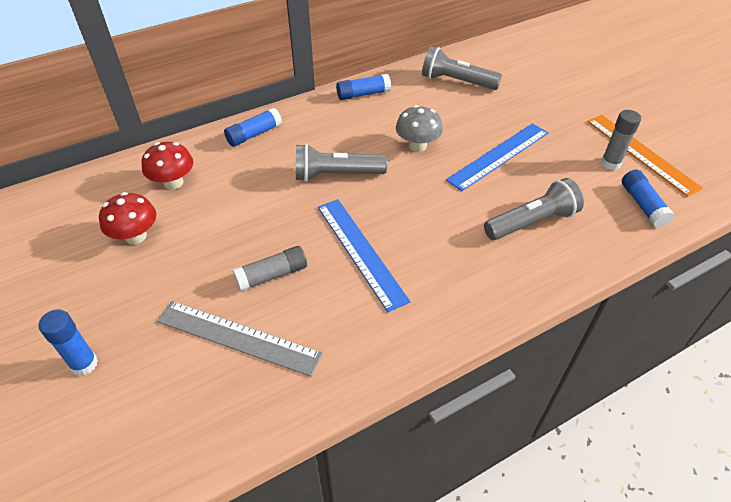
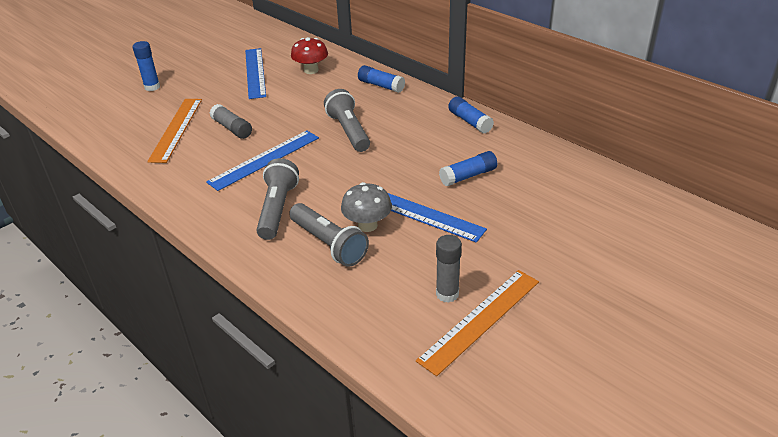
camera: 75 degrees right, 10 degrees down
(136, 236) = (255, 72): red mushroom -> blue ruler
(238, 337) = (176, 129): grey ruler -> orange ruler
(417, 146) = (409, 164): grey mushroom -> grey mushroom (367, 225)
(456, 81) = (531, 170): grey flashlight -> grey flashlight (277, 209)
(642, 205) = (385, 322): blue glue stick -> blue glue stick (468, 176)

